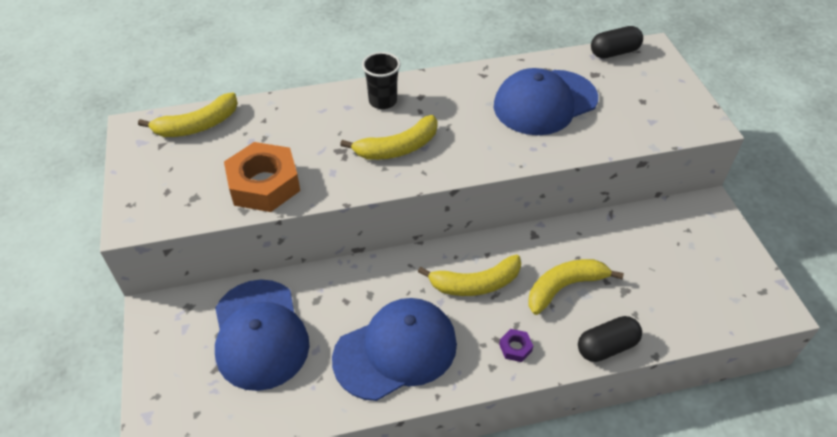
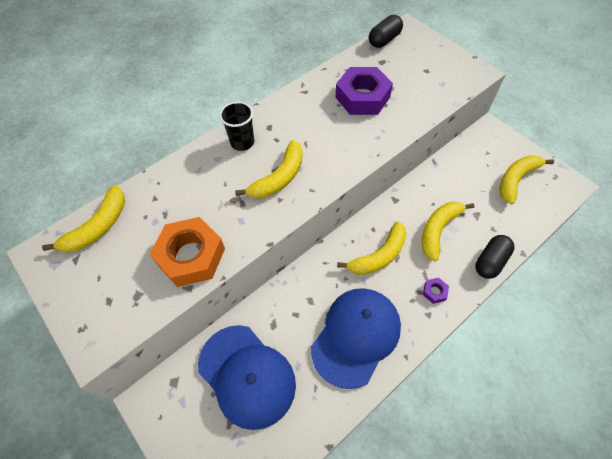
camera: 25 degrees left, 10 degrees up
(545, 102) = (362, 97): blue cap -> purple nut
(704, 274) = (516, 180): none -> yellow banana

